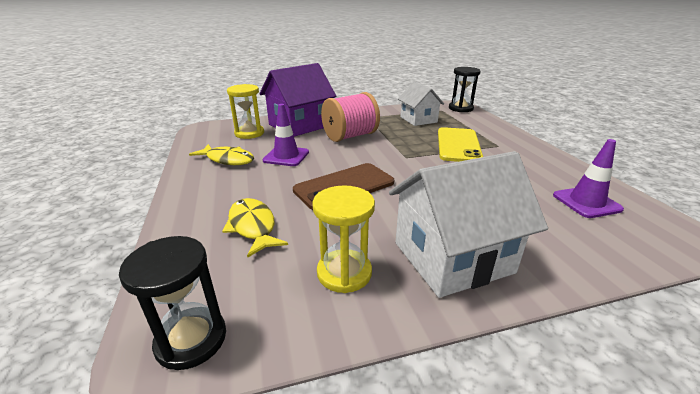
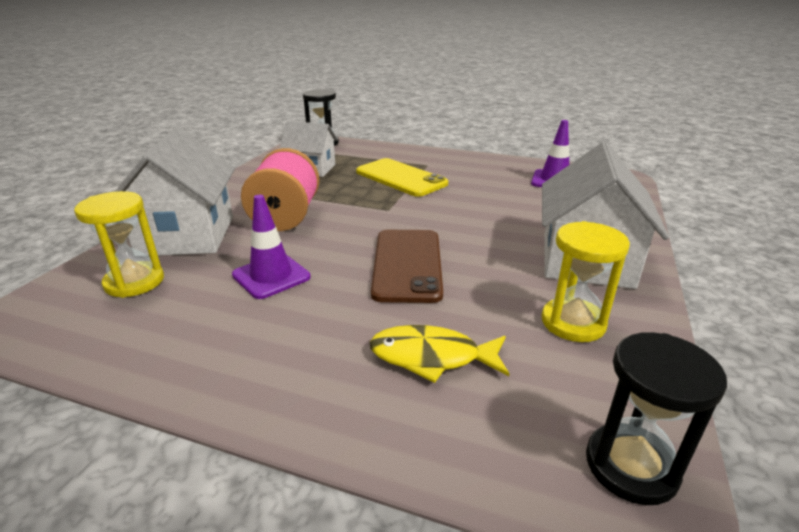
camera: 55 degrees left, 0 degrees up
(228, 160) = (200, 328): yellow fish -> none
(299, 125) = (187, 235): purple house -> white house

